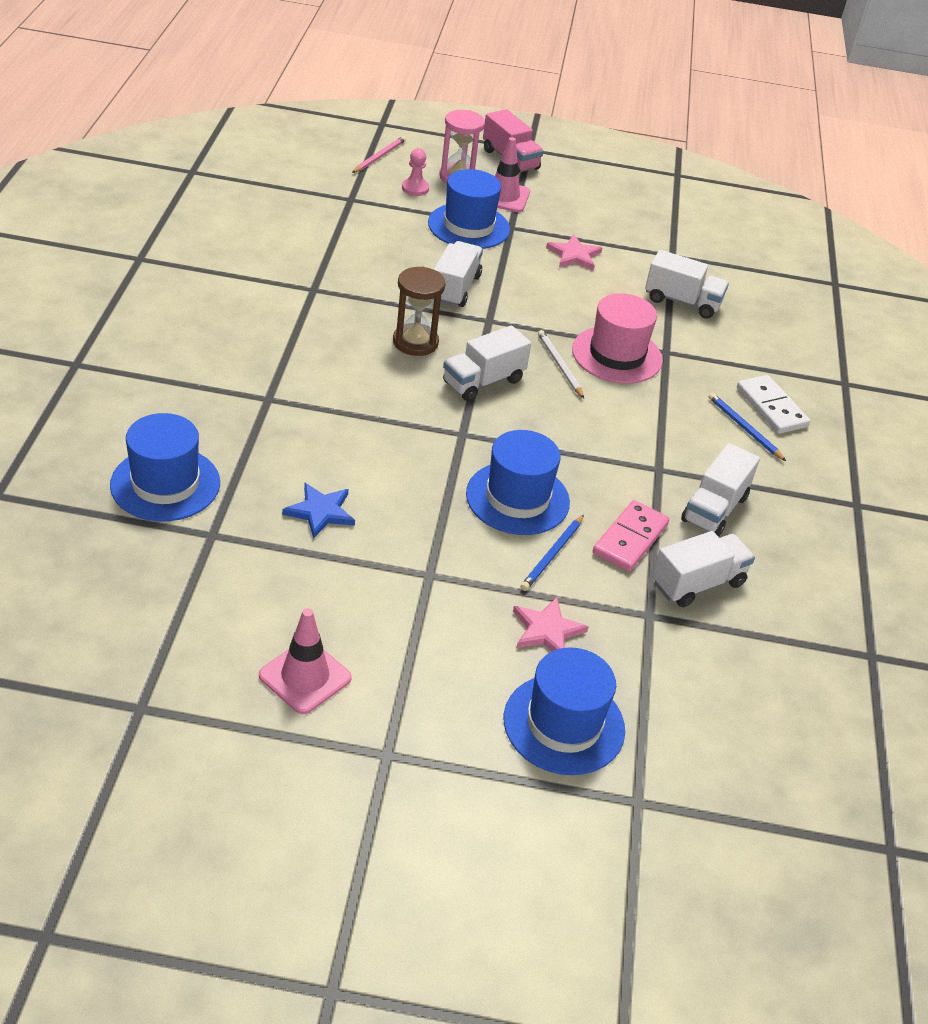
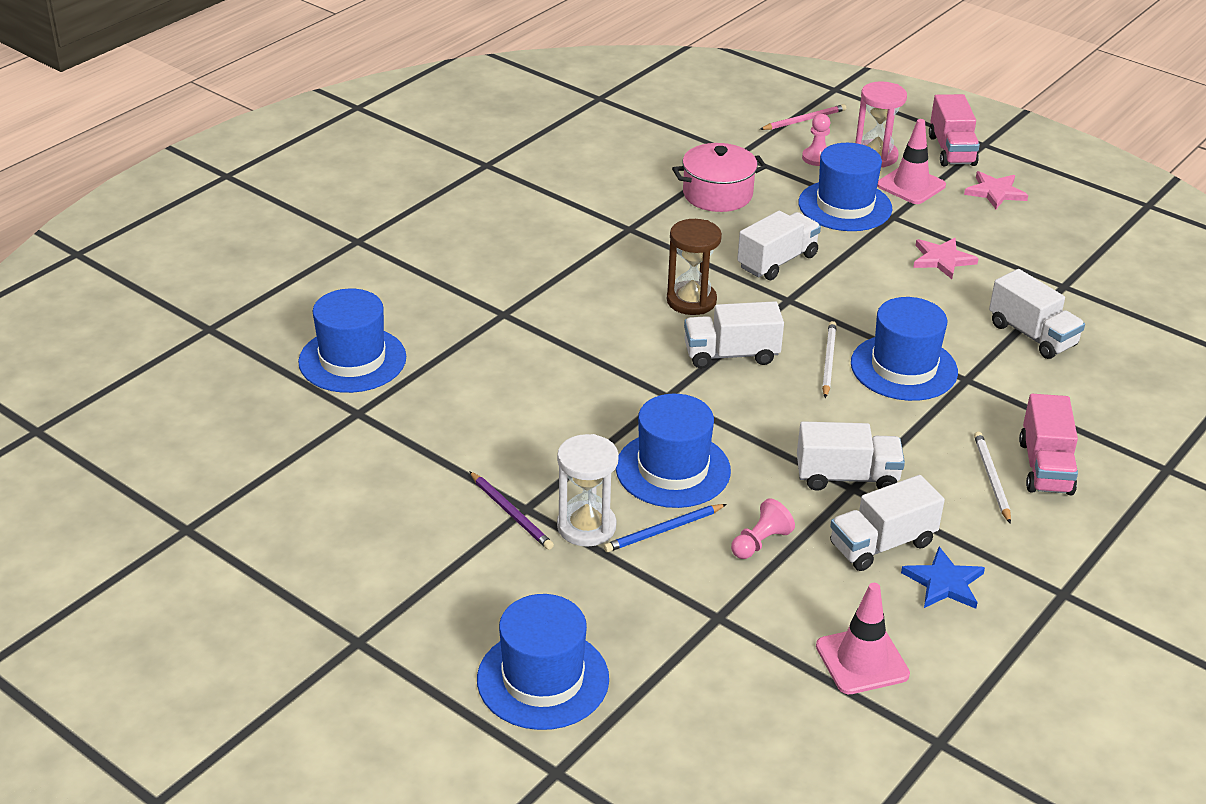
camera: 35 degrees right, 5 degrees down
(305, 677) = (340, 554): pink traffic cone -> pink traffic cone (862, 660)
(320, 512) = (469, 423): blue star -> blue star (944, 583)
(362, 240) = (717, 194): none -> pink pot
(421, 583) = (511, 513): none -> purple pencil
(491, 573) = (586, 526): none -> white hourglass
(547, 630) = (598, 594): pink star -> pink star (995, 192)
(617, 355) = (903, 368): pink hat -> blue hat
(630, 539) = (760, 542): pink domino -> pink pawn
(697, 583) = (797, 606): white truck -> white truck (847, 477)
(744, 428) = (991, 478): blue pencil -> white pencil
(771, 407) = (1045, 467): white domino -> pink truck

